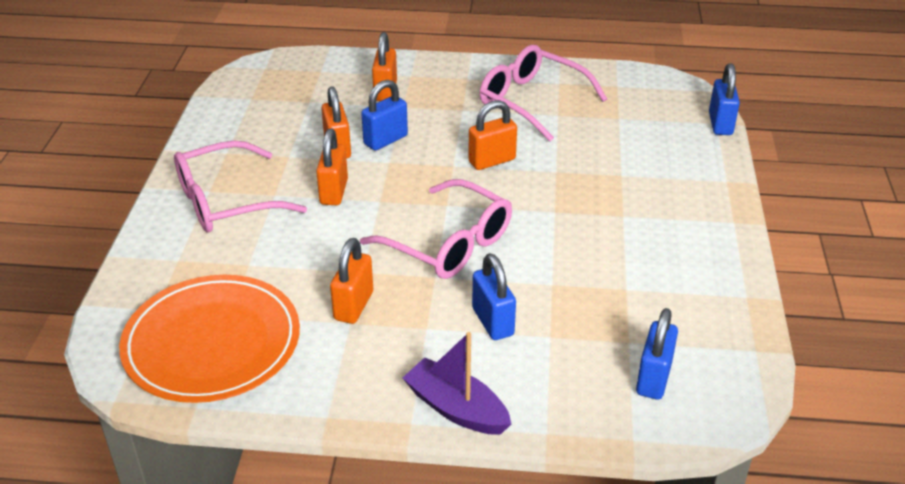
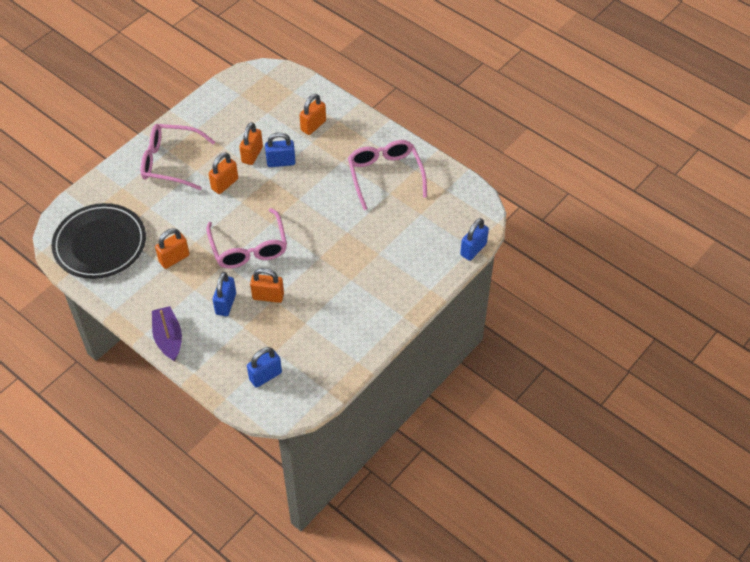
camera: 35 degrees right, 15 degrees up
(212, 343) = (100, 244): orange plate -> black plate
(492, 161) = (321, 206): orange padlock -> orange padlock (268, 296)

